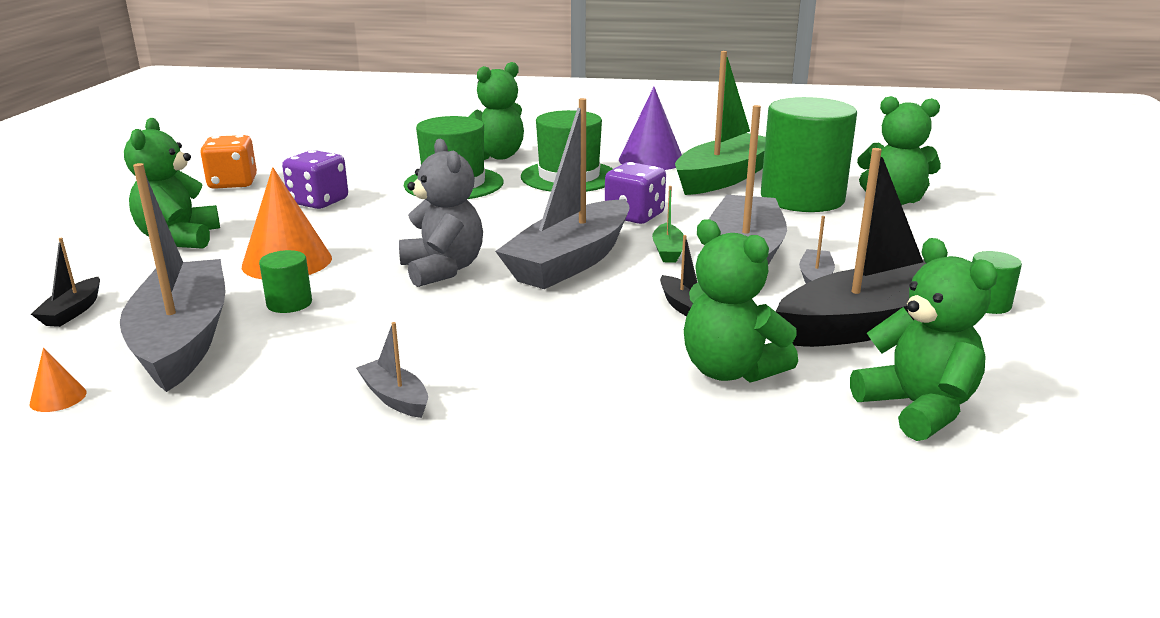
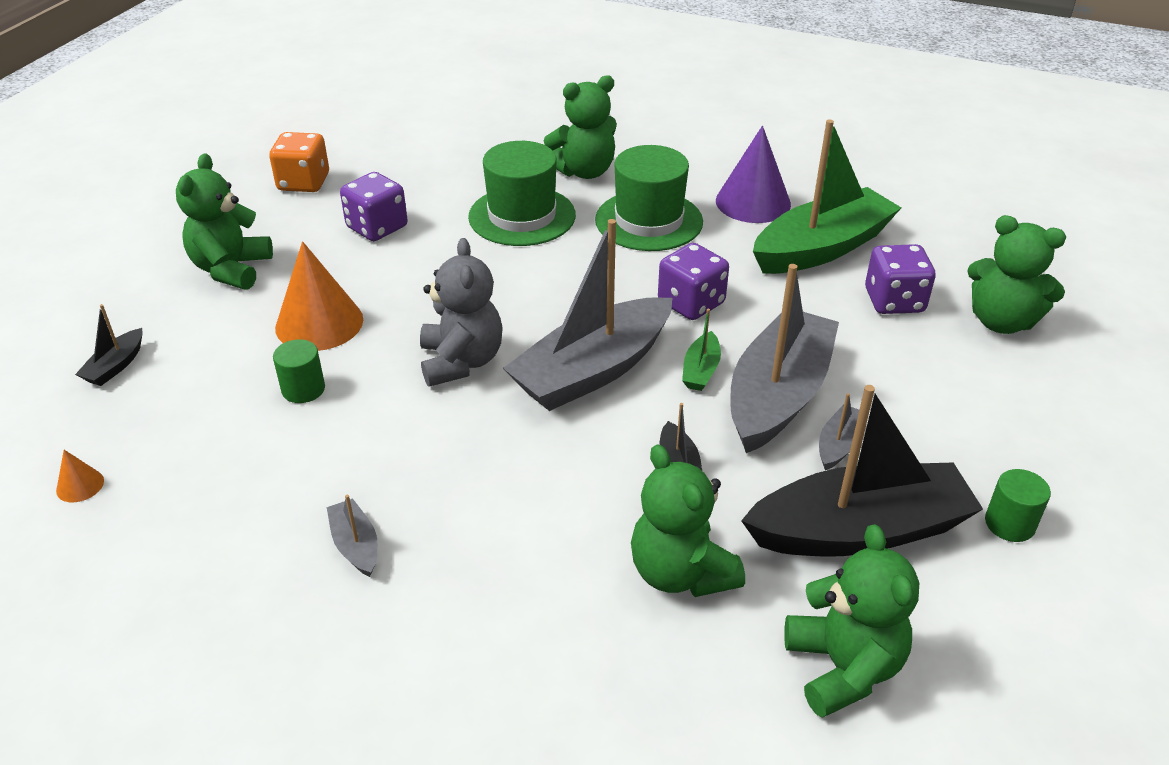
camera: 15 degrees right, 15 degrees up
(183, 340) = (198, 426): grey boat -> none
(802, 199) = (894, 301): green cylinder -> purple dice

